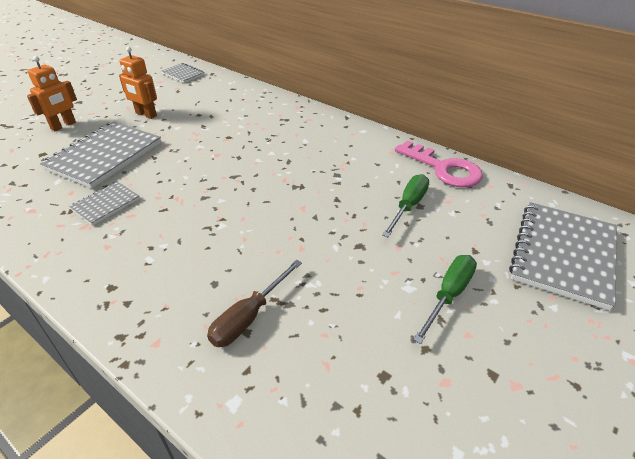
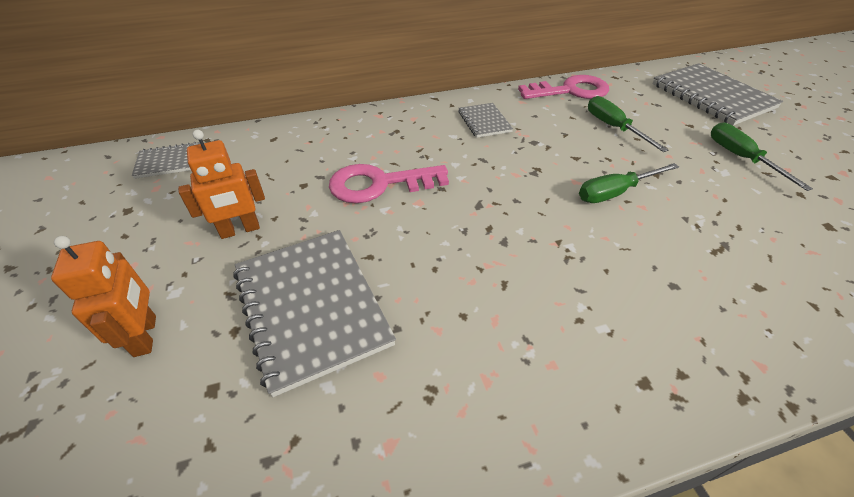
camera: 55 degrees left, 5 degrees up
(106, 204) = (448, 339): grey notebook -> grey notebook (484, 122)
(221, 135) = (379, 184): none -> pink key
(249, 317) = (737, 277): brown screwdriver -> none
(306, 230) = (615, 192): none -> green screwdriver

